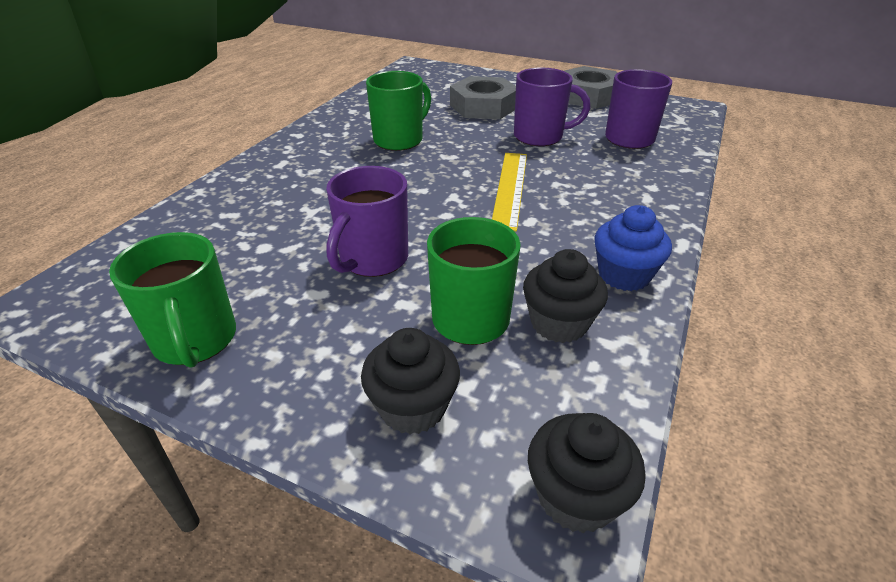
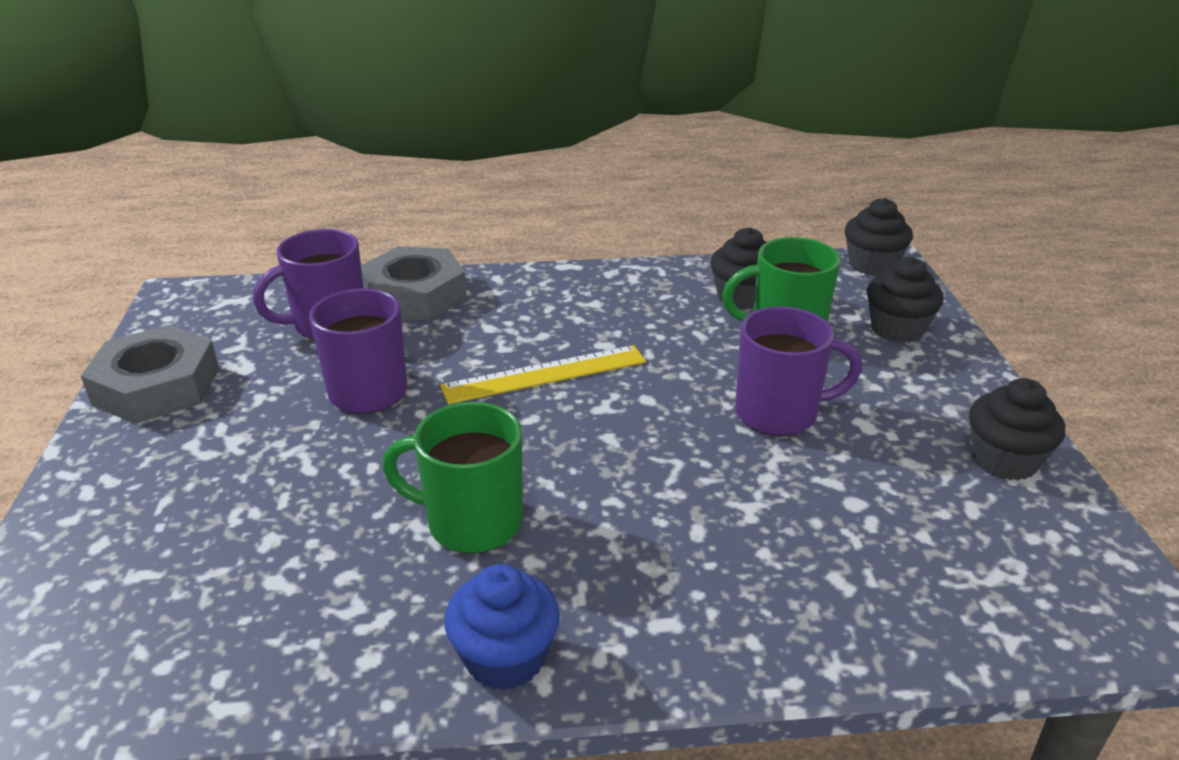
camera: 120 degrees left, 5 degrees down
(195, 341) = (1004, 460): green mug -> black cupcake
(483, 106) = (259, 481): grey nut -> grey nut (414, 295)
(624, 275) = (646, 283): blue cupcake -> blue cupcake (505, 658)

